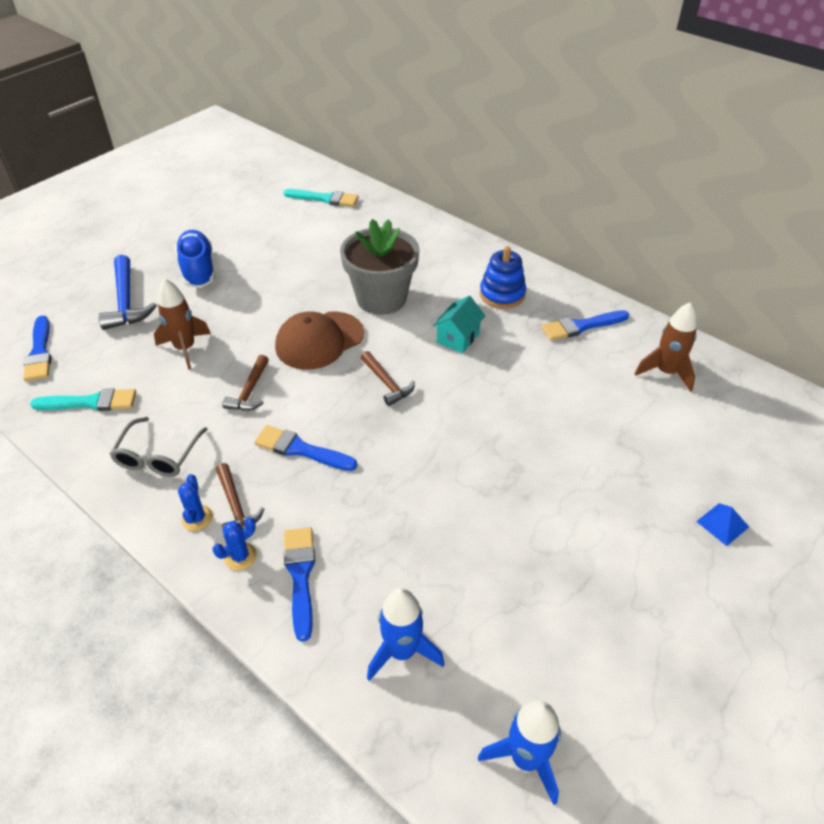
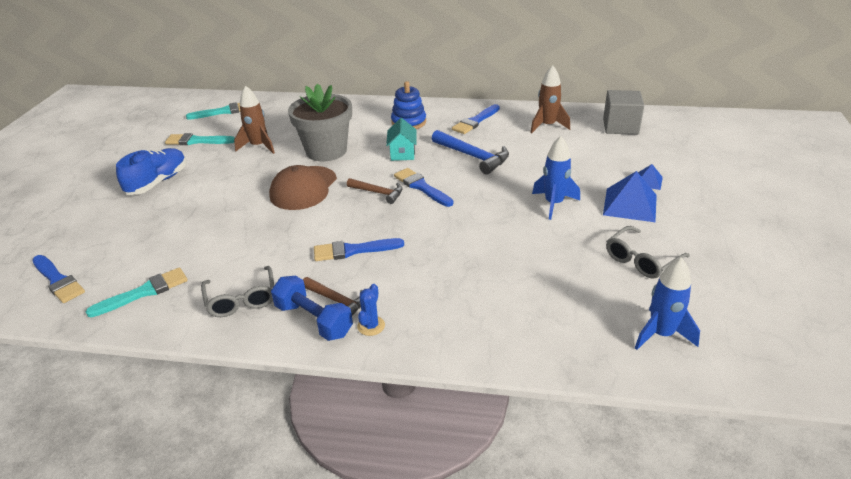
camera: 30 degrees left, 10 degrees down
(126, 302) = (111, 221): blue hammer -> blue hammer (473, 157)
(185, 348) = (197, 230): brown rocket -> brown rocket (258, 146)
(197, 518) = (313, 320): blue cactus -> blue dumbbell
(198, 270) = (158, 182): blue shoe -> blue shoe turned 75 degrees clockwise
(250, 391) = (278, 234): brown hammer -> none
(271, 230) = (197, 141): none -> turquoise brush
(300, 576) = (426, 316): blue brush -> blue brush (421, 187)
(402, 651) = (535, 321): blue rocket -> blue rocket (554, 204)
(601, 639) = (641, 260): none -> grey glasses
(663, 548) = (630, 204): none -> blue pyramid
(765, 417) = (620, 127): none -> grey cube

